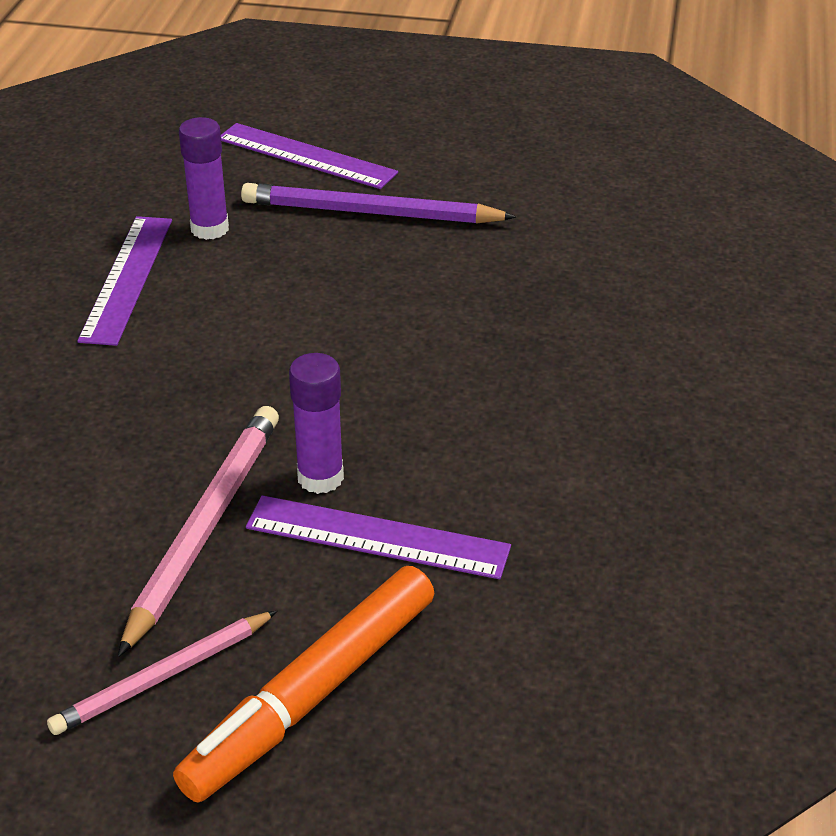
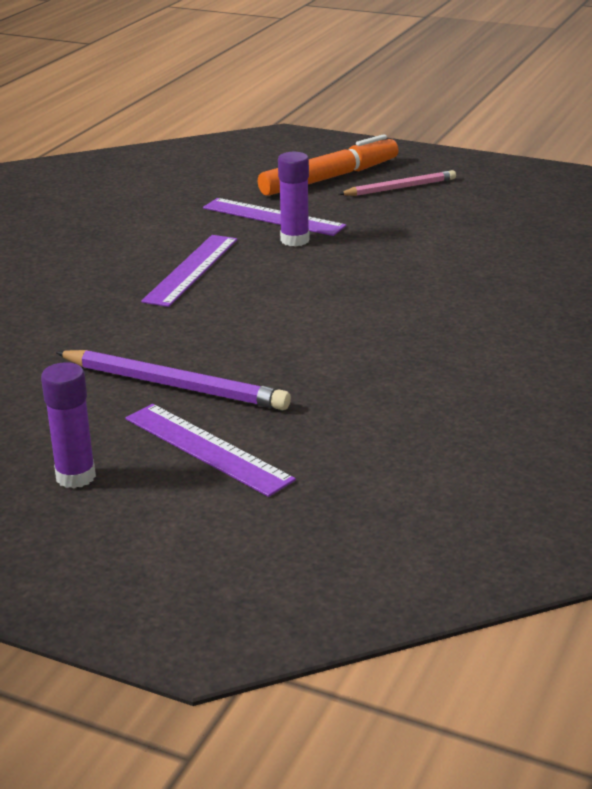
camera: 165 degrees left, 10 degrees down
(127, 278) = (406, 357): purple ruler -> purple ruler (191, 270)
(205, 528) = (369, 228): pink pencil -> none
(210, 229) = (327, 388): purple glue stick -> purple glue stick (75, 477)

